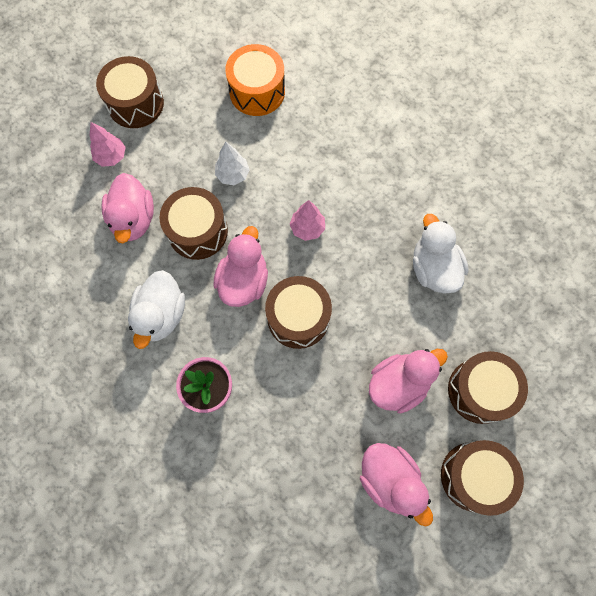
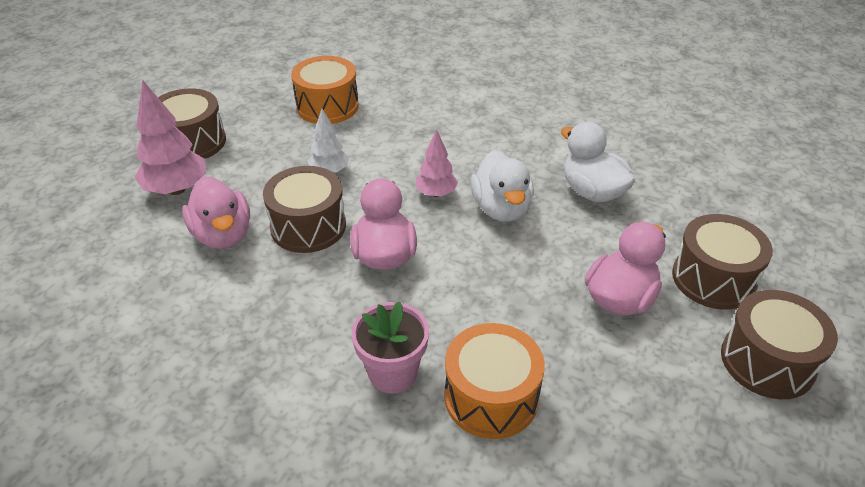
camera: 20 degrees left, 30 degrees down
(111, 157) = (177, 189): pink tree -> pink tree, size x1.62
(161, 314) = (293, 314): white duck -> white duck (501, 208)
(268, 434) = (491, 397): none -> orange drum
(298, 318) = (467, 271): brown drum -> none
(390, 480) = (673, 397): pink duck -> none

